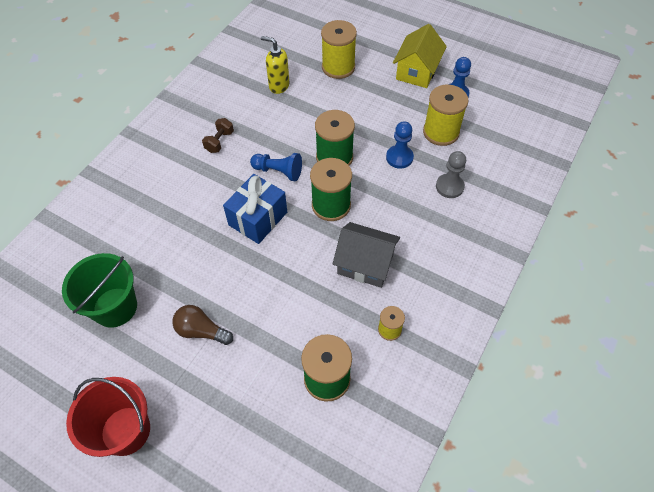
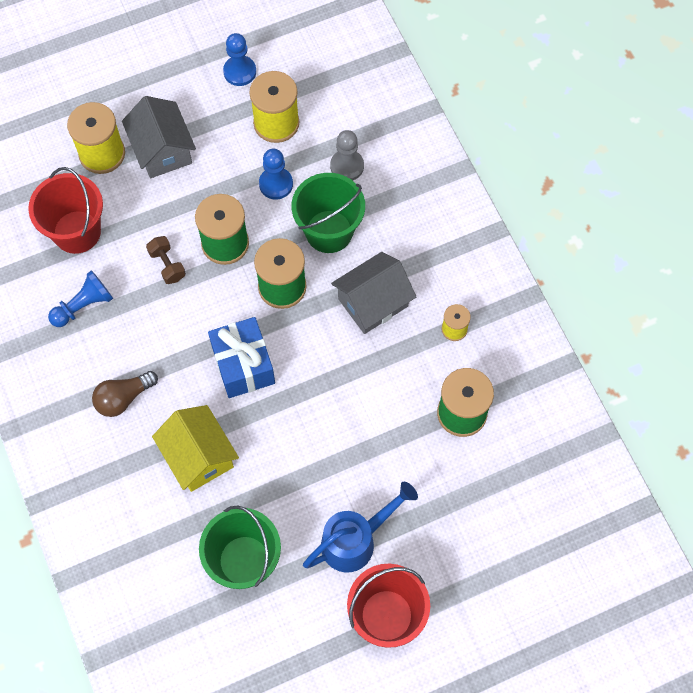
camera: 55 degrees left, 10 degrees up
(174, 369) = (355, 540): none -> blue watering can
(201, 331) = (333, 493): brown light bulb -> brown light bulb (123, 398)
(219, 142) = (108, 342): brown dumbbell -> brown dumbbell (167, 265)
(278, 86) = (77, 232): yellow soap dispenser -> red bucket
(278, 171) = (199, 308): blue pawn -> blue pawn (83, 305)
(367, 91) = (162, 150): none -> grey house
(394, 206) = (329, 231): none -> green bucket
(417, 71) = (177, 83): yellow house -> yellow house (199, 456)

